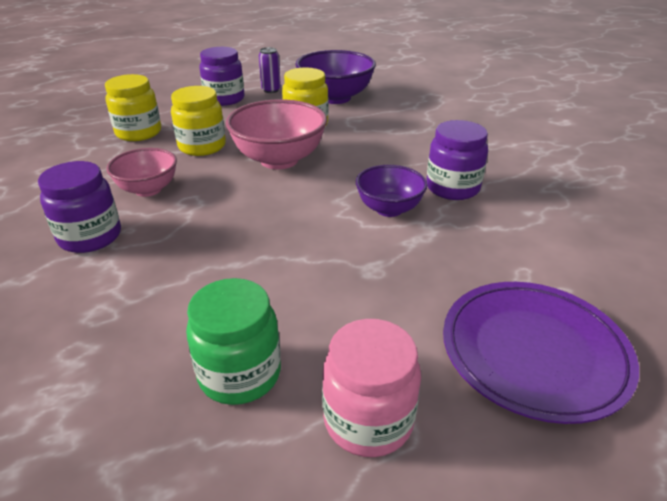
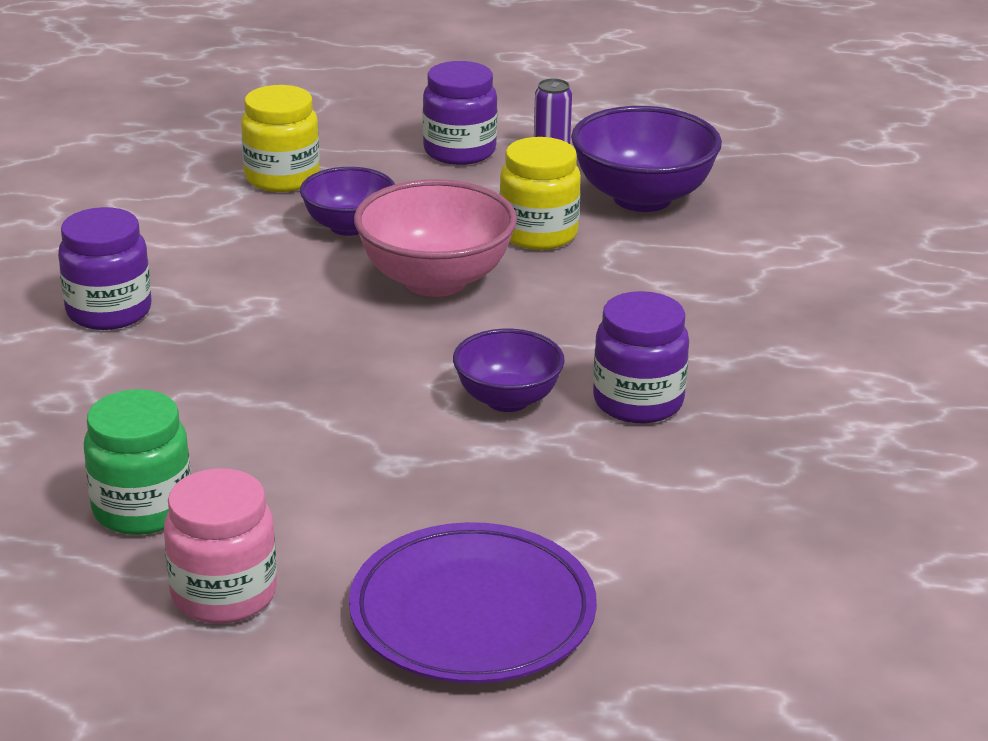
camera: 30 degrees right, 5 degrees down
(148, 189) = (223, 270): pink bowl -> none
(202, 146) = (349, 226): yellow jar -> purple bowl

